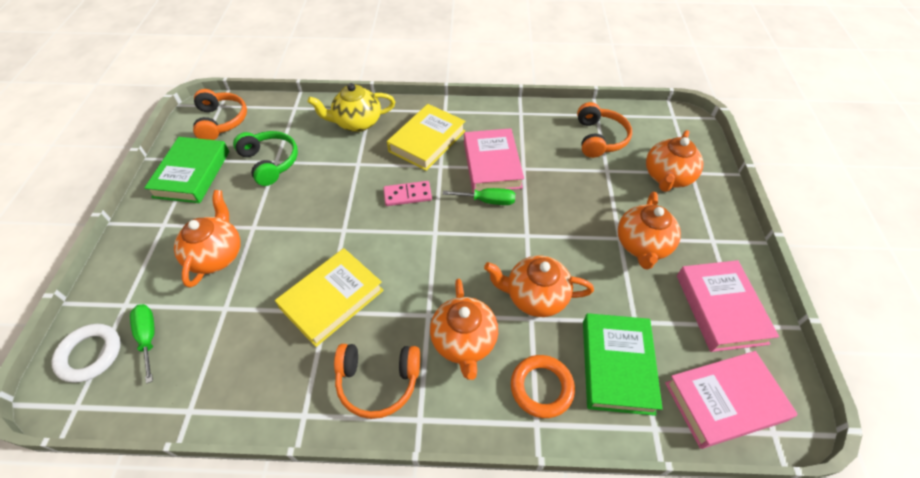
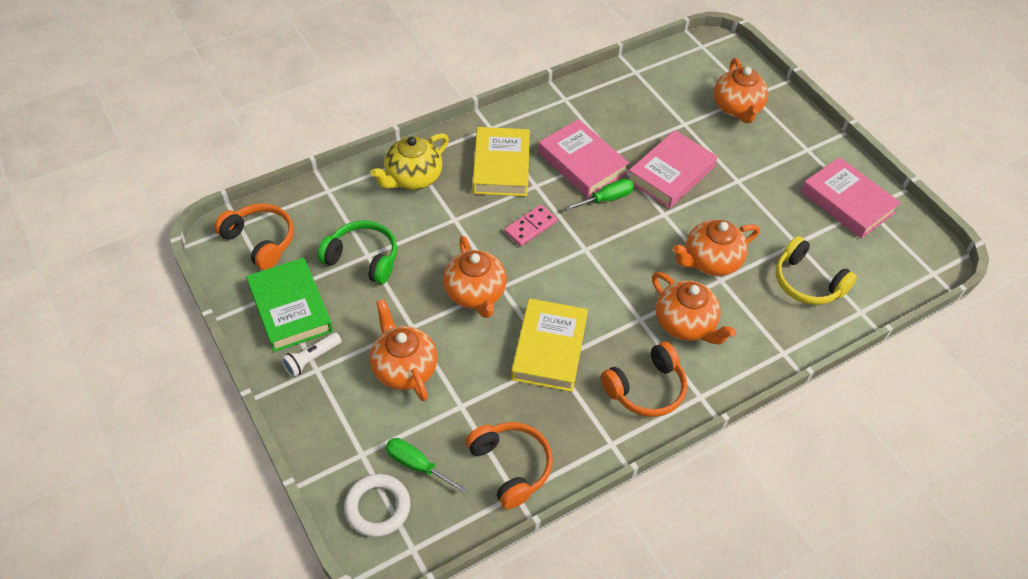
camera: 35 degrees left, 0 degrees up
(168, 215) = (311, 359): none -> white flashlight
(541, 387) = (767, 326): orange ring -> none
(599, 138) = (655, 95): orange headphones -> orange headphones (511, 466)
(617, 366) = (807, 282): green book -> yellow headphones
(642, 245) = (759, 179): orange teapot -> orange teapot (475, 293)
(724, 401) = (891, 269): pink book -> pink book (670, 174)

